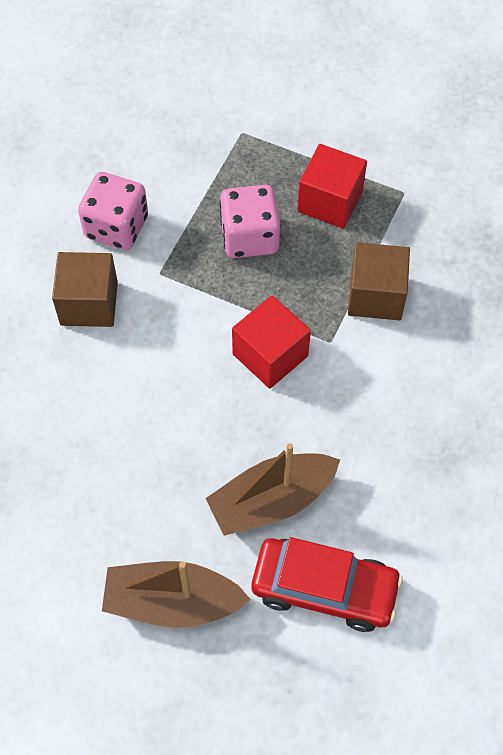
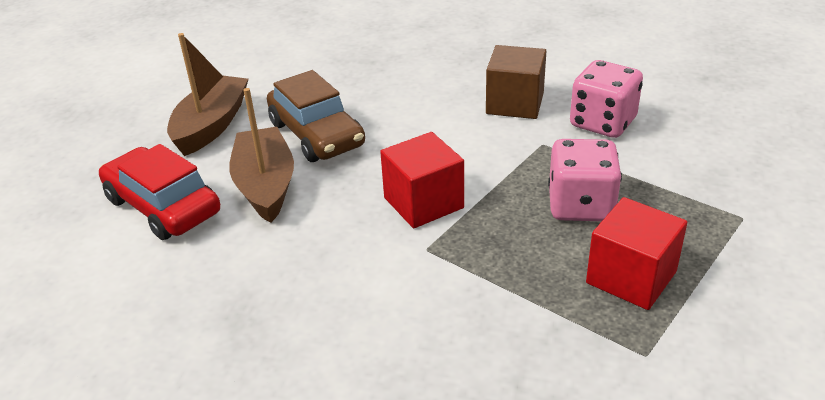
camera: 105 degrees right, 25 degrees down
(174, 480) = (317, 134): none -> brown car
(324, 588) = (162, 206): red car -> red car turned 105 degrees clockwise
(375, 295) = (479, 296): brown cube -> none

